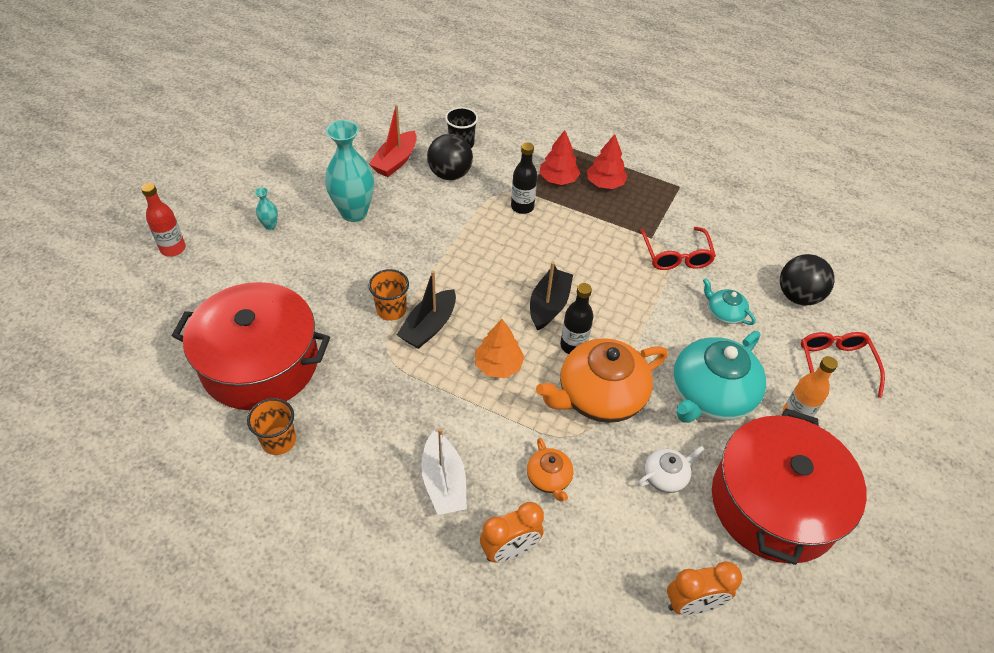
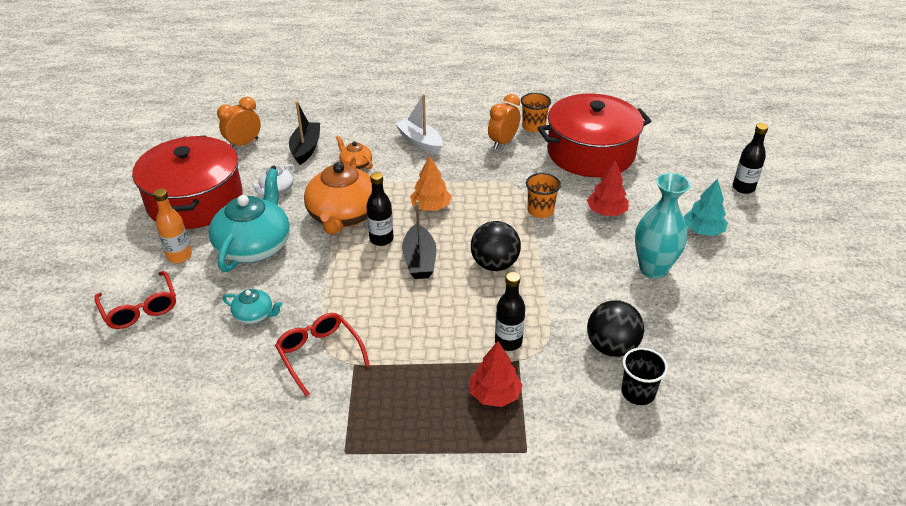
camera: 155 degrees right, 10 degrees down
(173, 249) = (743, 188): red bottle -> black bottle
(270, 225) = (703, 230): turquoise vase -> turquoise tree
(395, 161) = (679, 337): red boat -> none
(429, 327) = (502, 211): black boat -> black boat (306, 148)
(509, 550) = (361, 131): orange clock -> orange clock (503, 142)
(599, 396) = (343, 215): orange teapot -> orange teapot turned 150 degrees clockwise
(605, 183) = (438, 414): red tree -> red tree (606, 212)
(798, 296) = (177, 362): black ball -> black ball (494, 264)

